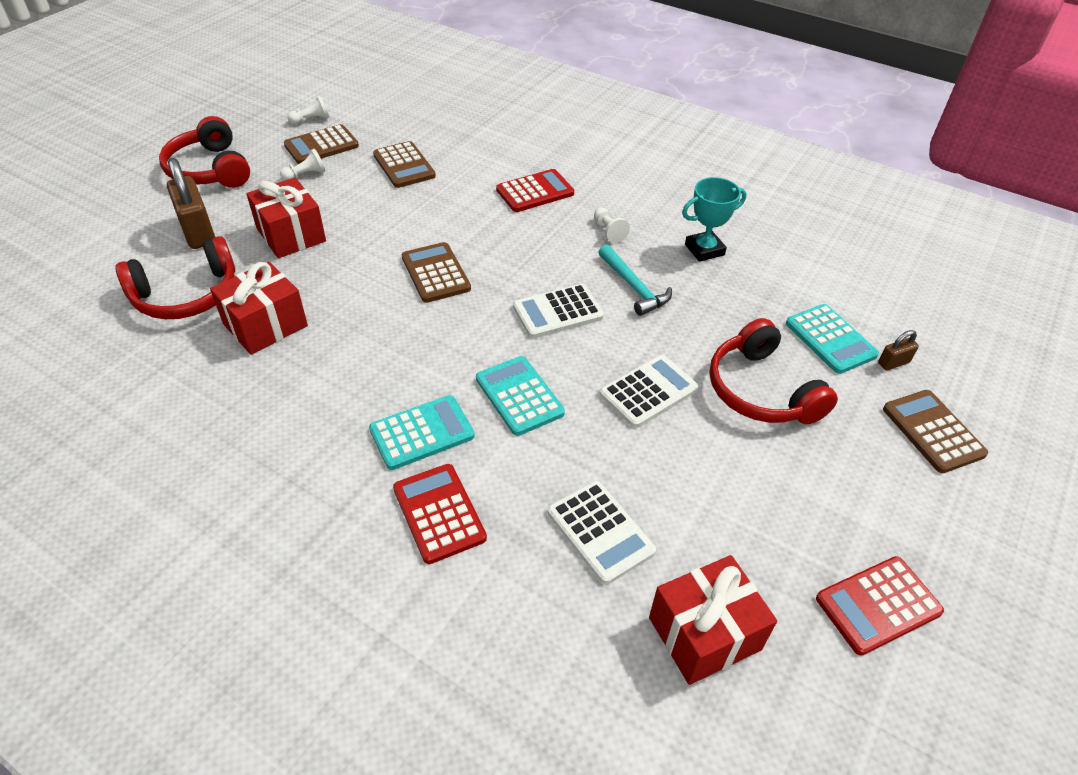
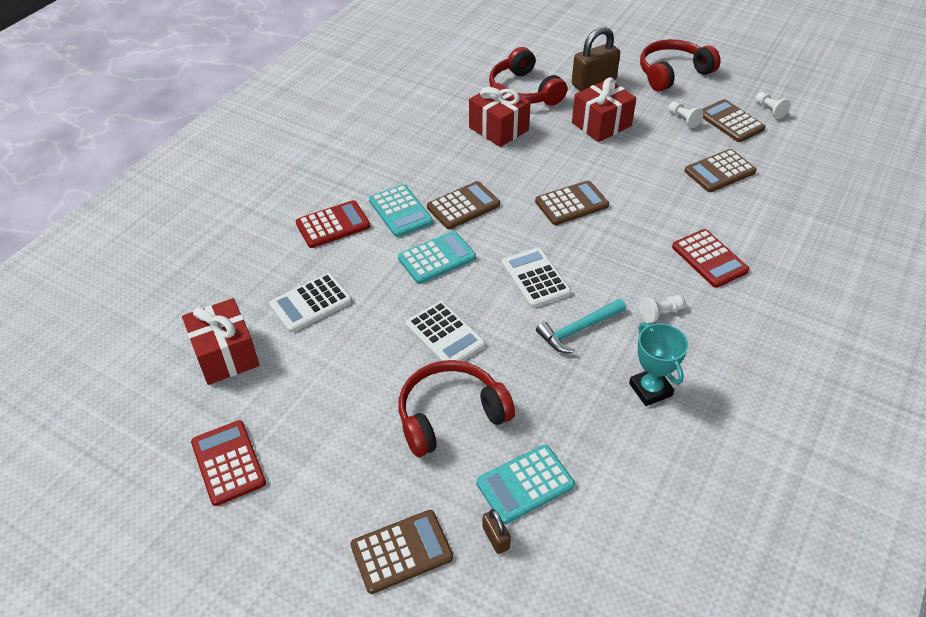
camera: 90 degrees right, 0 degrees up
(422, 367) = (463, 206): none -> brown calculator

